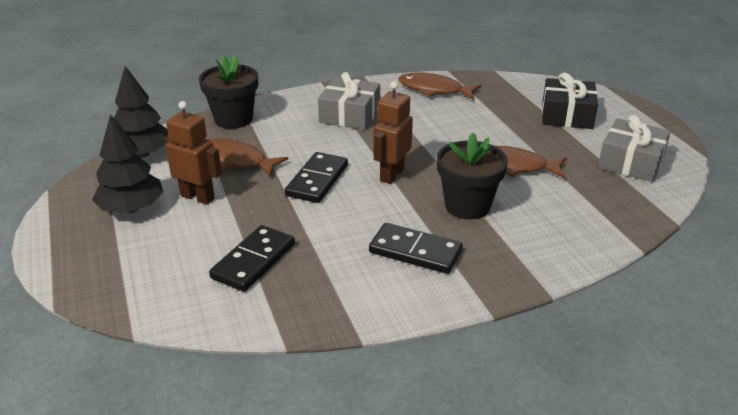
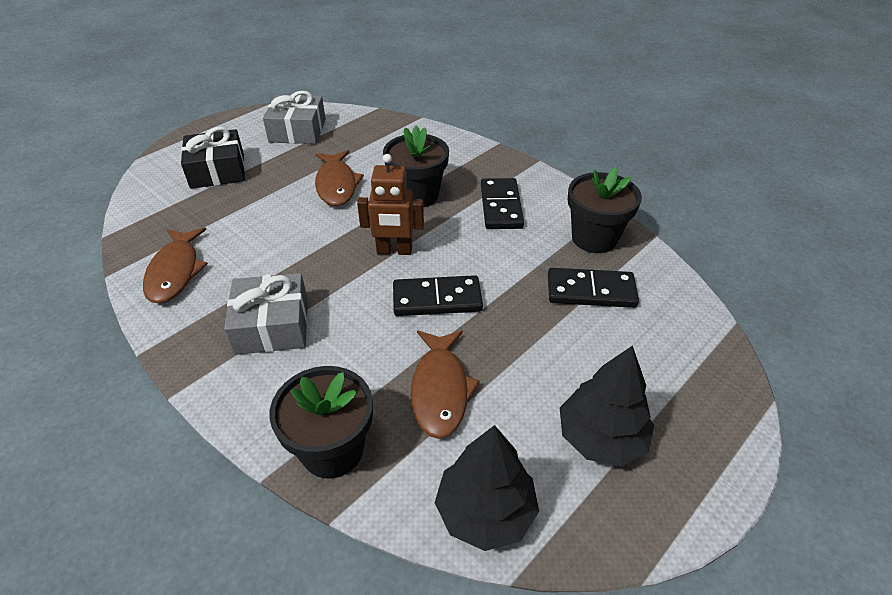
camera: 115 degrees left, 10 degrees up
(198, 197) = (534, 385): brown robot -> none
(318, 295) = (594, 238): none -> black flower pot

